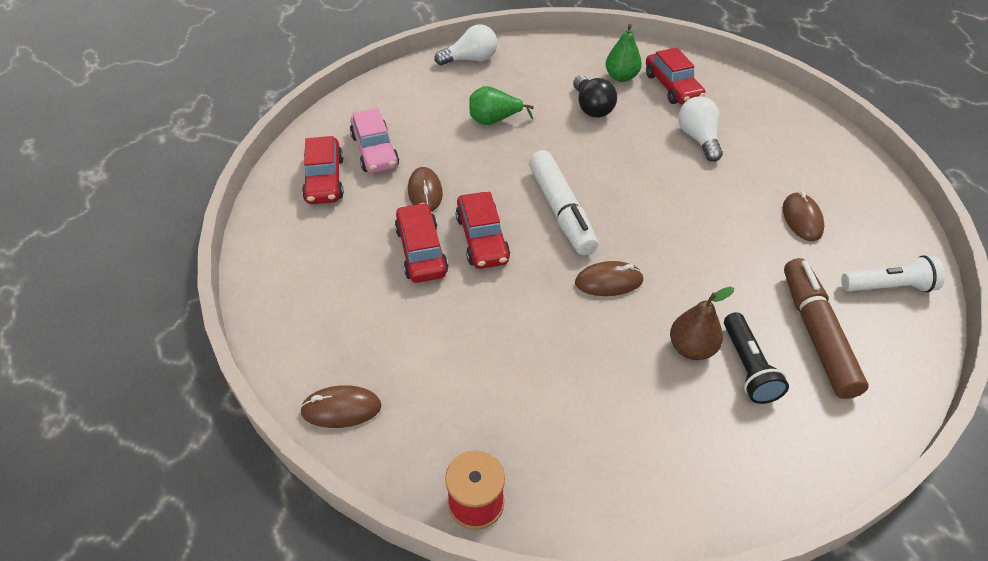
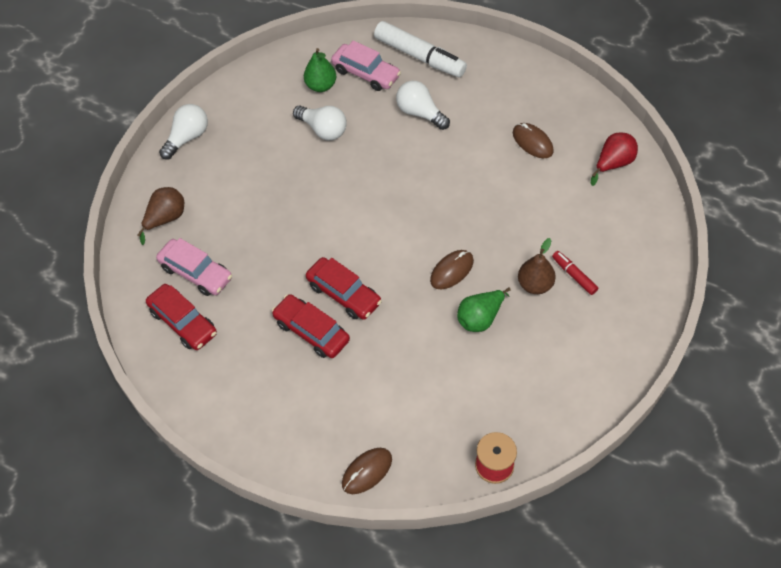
camera: 35 degrees left, 10 degrees up
(394, 102) = (166, 219): none -> brown pear
(425, 192) = (269, 283): brown mouse -> none
(494, 121) = (261, 187): green pear -> green pear (480, 318)
(561, 211) = (377, 236): white marker -> white marker (420, 56)
(591, 107) = (323, 129): black light bulb -> white light bulb
(672, 87) = (366, 73): red car -> pink car
(747, 367) = (574, 275): black flashlight -> red marker
(816, 334) = (595, 226): brown marker -> none
(888, 287) = (613, 164): white flashlight -> red pear

